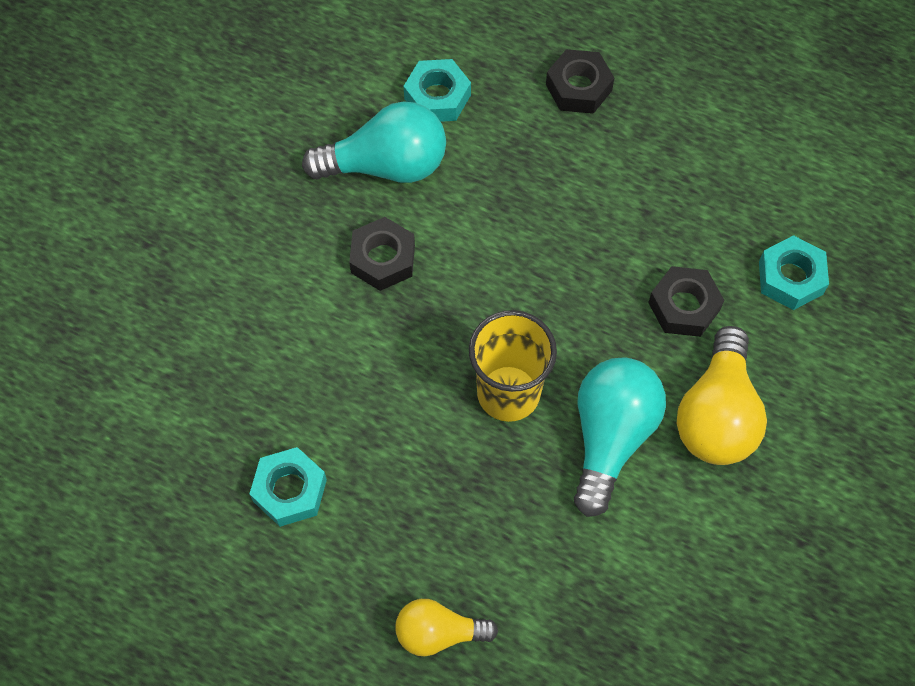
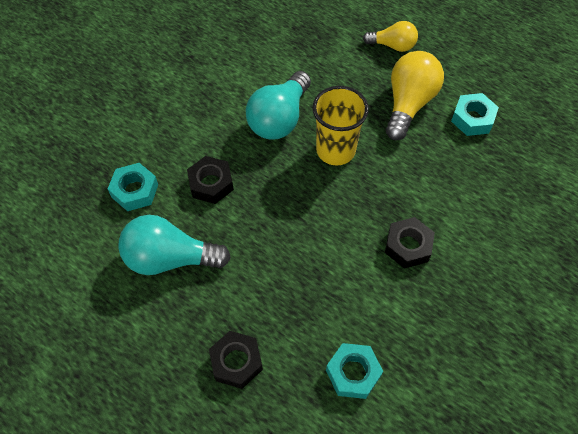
camera: 170 degrees left, 5 degrees down
(386, 165) = (400, 318): turquoise light bulb -> turquoise light bulb (170, 258)
(717, 414) = (213, 121): yellow light bulb -> yellow light bulb (408, 104)

